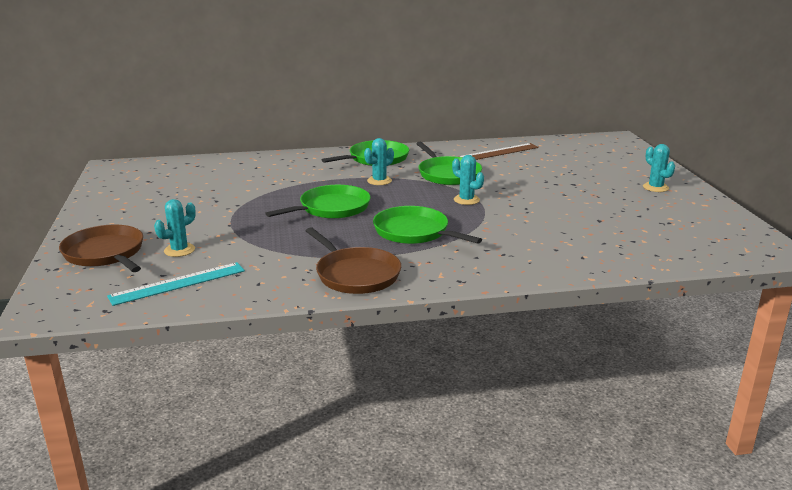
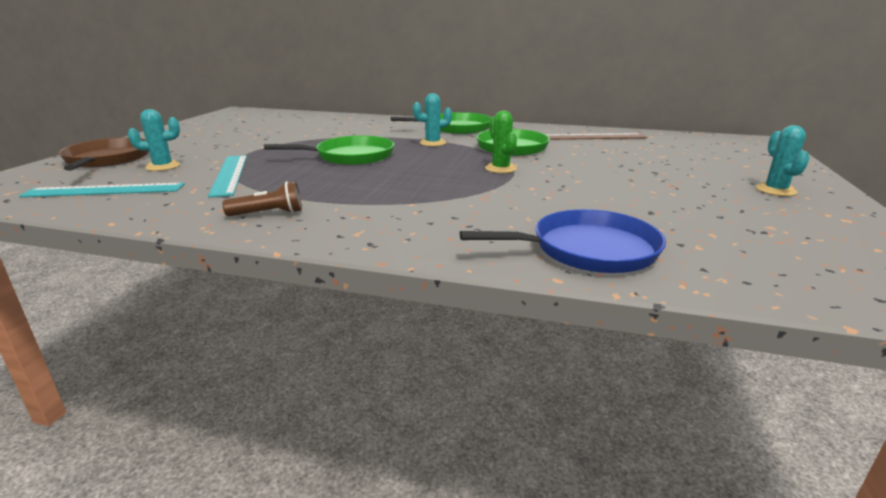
camera: 25 degrees right, 0 degrees up
(258, 246) = (229, 174): none -> turquoise ruler
(355, 274) = (268, 214): brown pan -> brown flashlight
(414, 232) = (398, 187): green pan -> none
(466, 200) = (500, 169): turquoise cactus -> green cactus
(589, 256) = (587, 250): none -> blue pan

